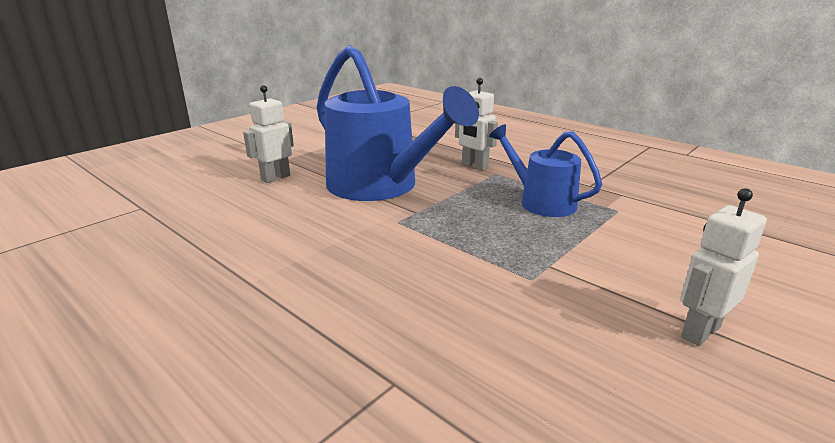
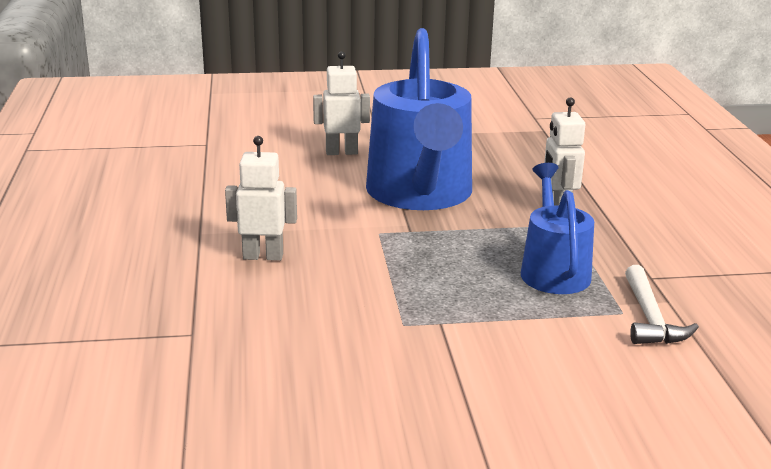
camera: 40 degrees right, 0 degrees up
(635, 207) = (650, 318): none -> white hammer
(700, 332) = (461, 422): white robot -> white robot (263, 256)

